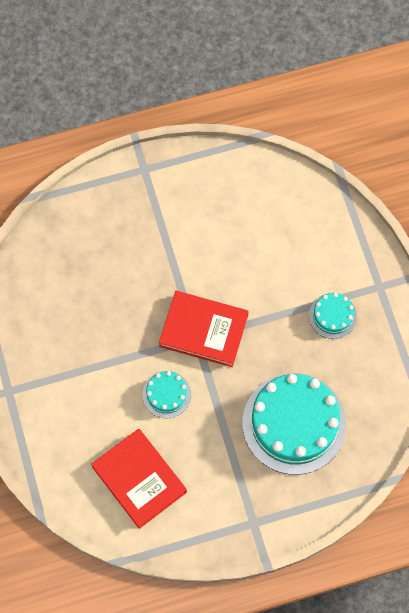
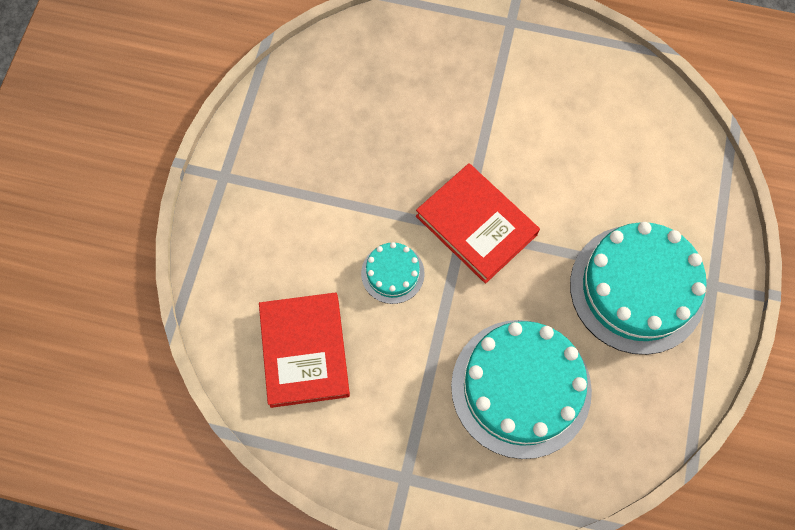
camera: 30 degrees right, 0 degrees up
(332, 316) = (637, 288): turquoise cake -> turquoise cake, size x2.11

